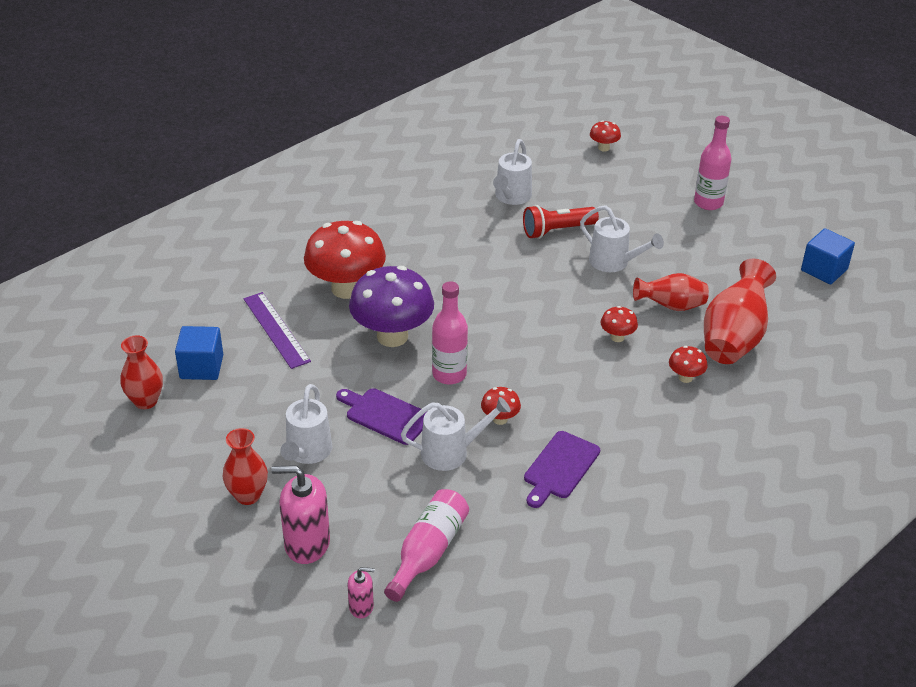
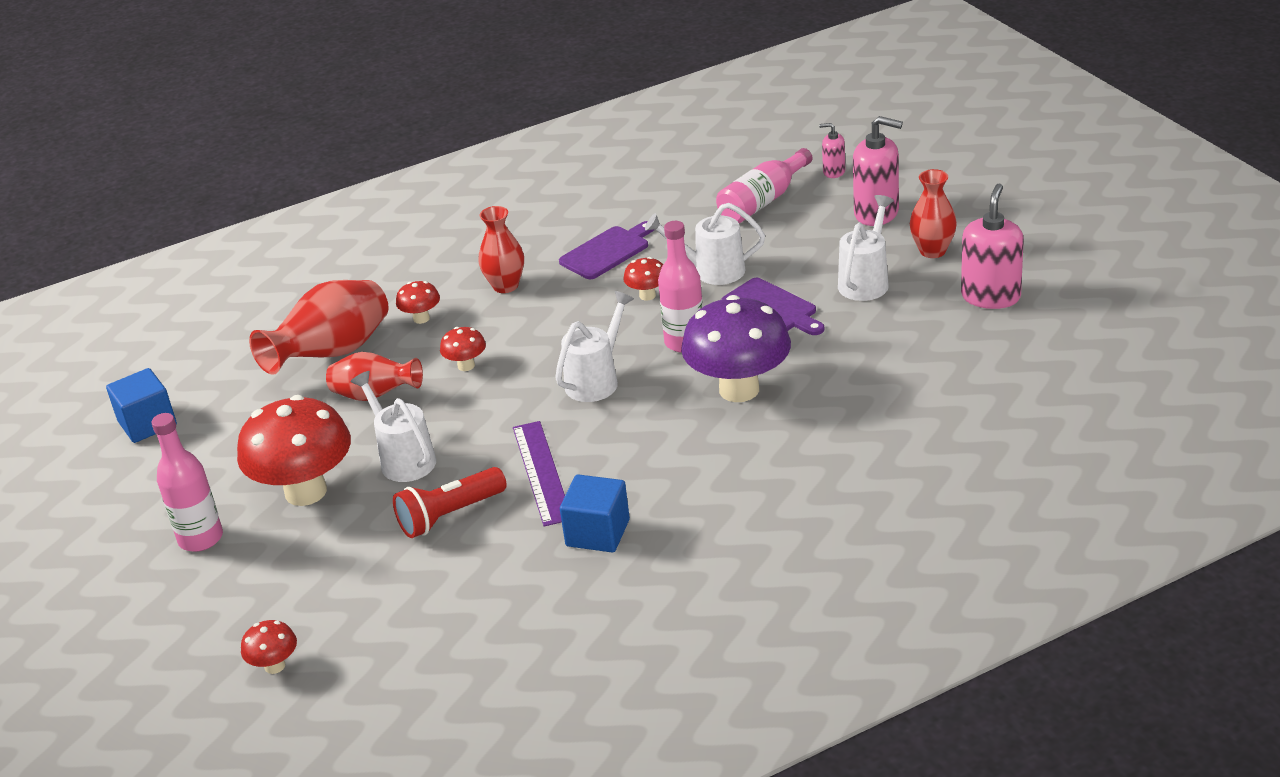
camera: 160 degrees left, 5 degrees down
(145, 401) = (1053, 342): red vase -> red vase (505, 286)
(195, 445) = (990, 296): none -> pink soap dispenser
(201, 367) = (986, 374): blue cube -> blue cube (597, 533)
(276, 329) = (888, 410): purple ruler -> purple ruler (542, 472)
(346, 289) = (783, 456): red mushroom -> red mushroom (306, 492)
(511, 197) = (484, 581): white watering can -> white watering can (597, 380)
(557, 230) = (450, 515): red flashlight -> red flashlight turned 150 degrees clockwise

